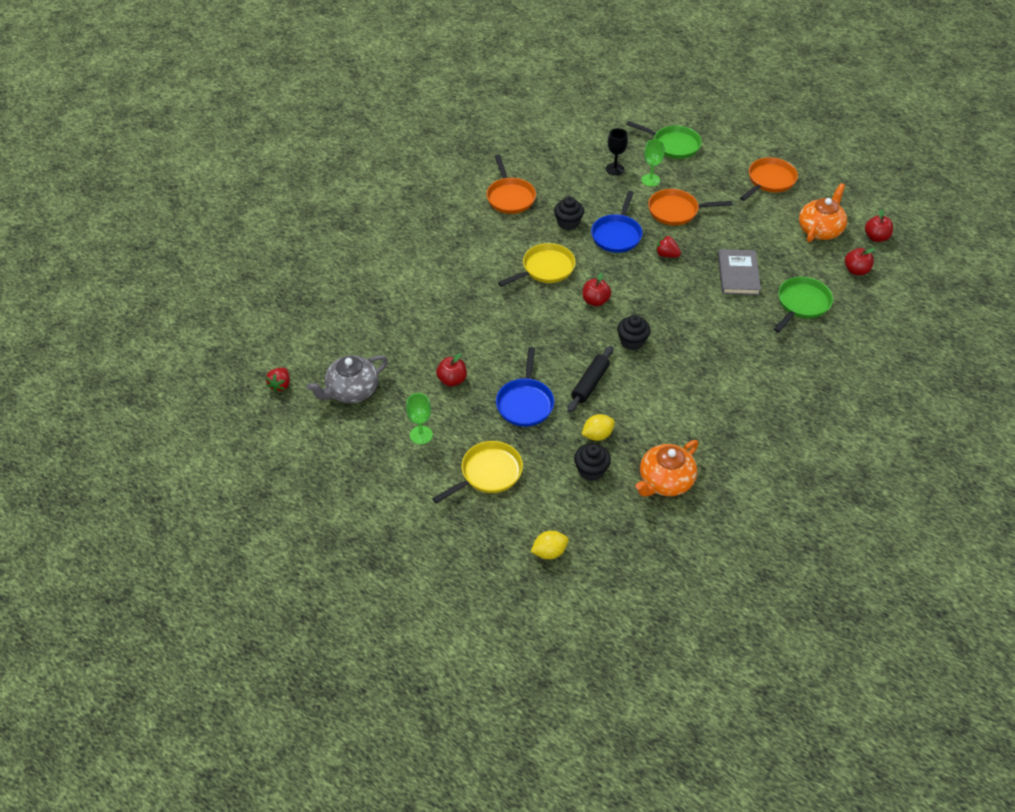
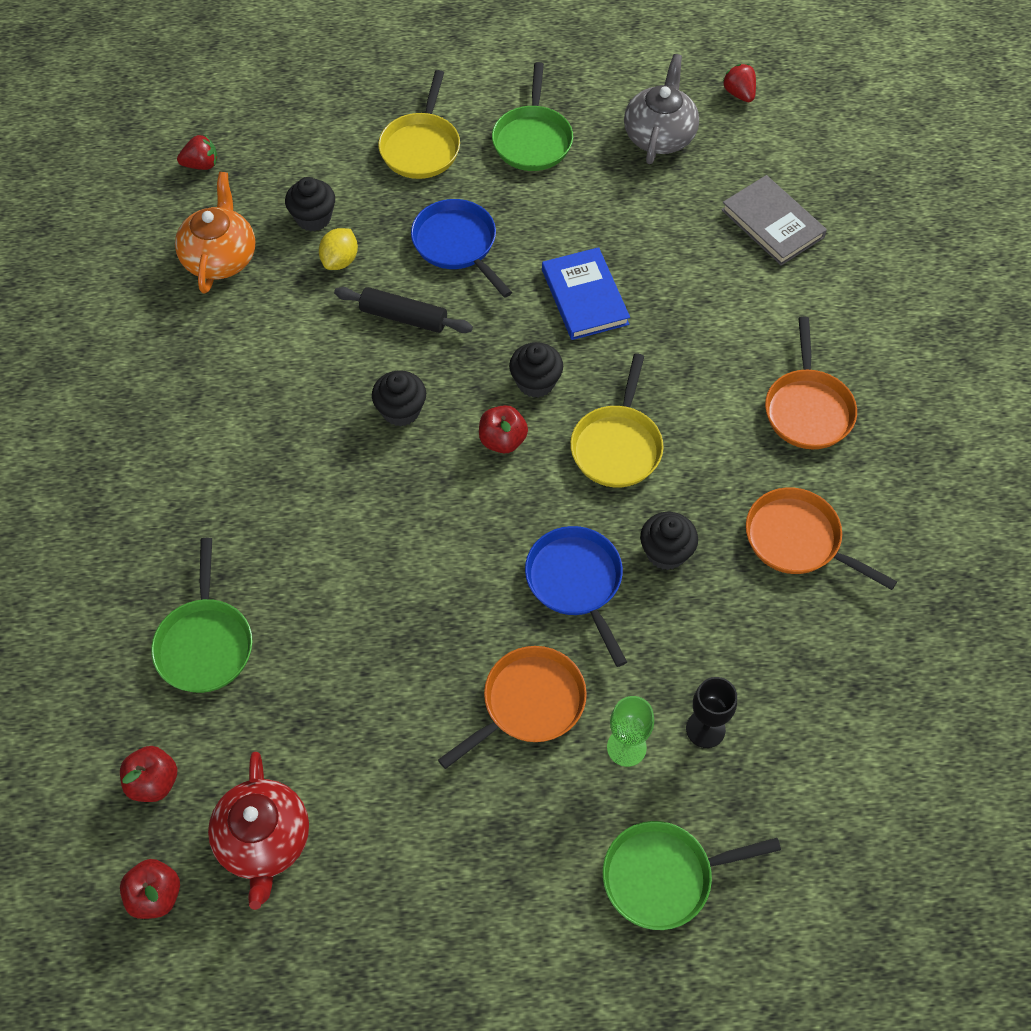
camera: 140 degrees right, 10 degrees up
(421, 435) = (532, 139): green goblet -> green pan
(452, 380) = (567, 217): red apple -> none
(489, 336) = (584, 297): none -> blue book
(549, 552) = (287, 116): yellow lemon -> none
(554, 314) = (535, 382): none -> black cupcake
(590, 383) = (403, 317): black rolling pin -> black rolling pin turned 60 degrees counterclockwise
(666, 255) = (472, 596): red strawberry -> red strawberry (201, 165)
(738, 274) = (337, 634): grey book -> grey book (772, 223)
(769, 181) = (427, 909): orange pan -> orange pan (808, 408)
(820, 230) = (264, 840): orange teapot -> red teapot

